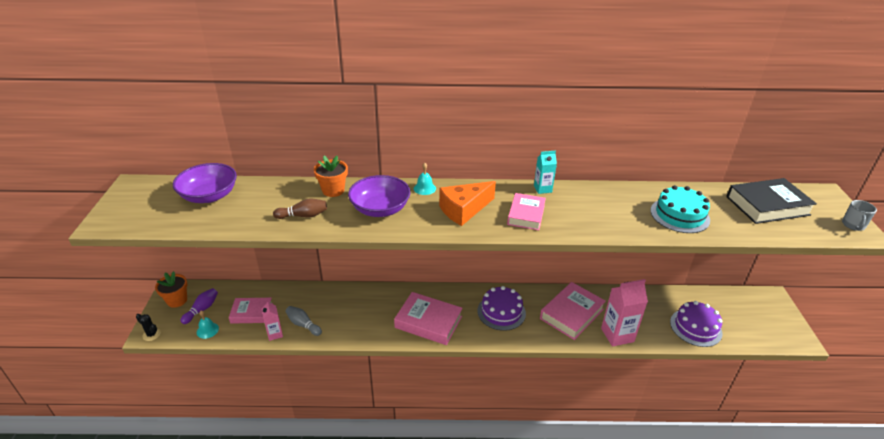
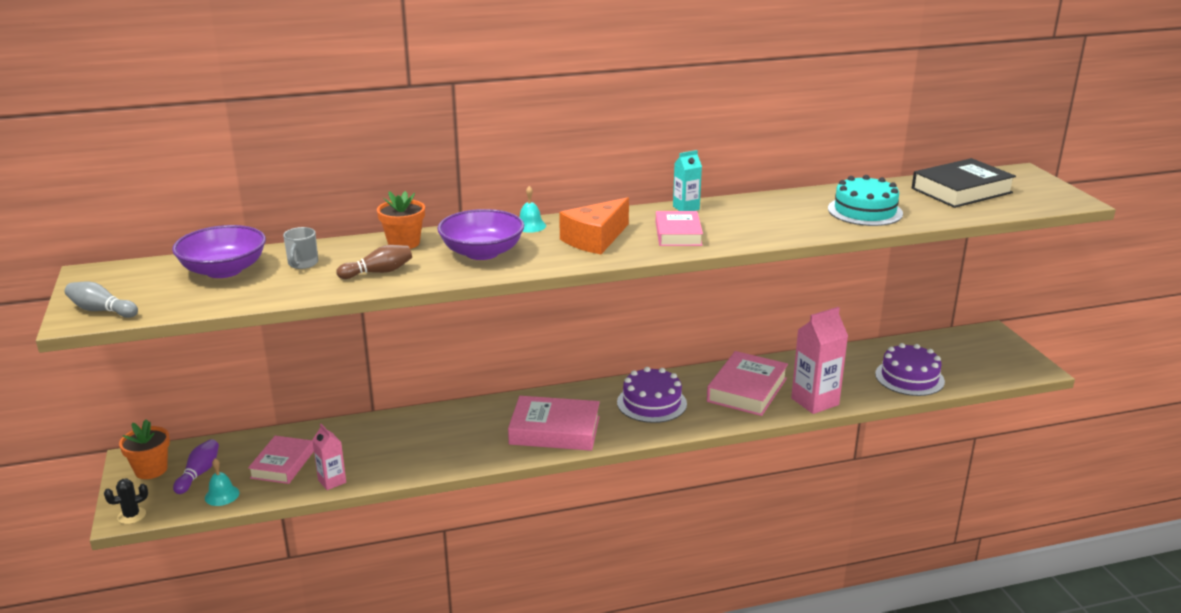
camera: 15 degrees left, 10 degrees down
(151, 334) = (131, 516): black cactus -> black cactus turned 45 degrees counterclockwise
(252, 313) = (282, 464): pink book -> pink book turned 60 degrees counterclockwise
(303, 325) = (370, 464): grey bowling pin -> grey bowling pin (101, 310)
(853, 225) = (1061, 195): grey mug -> grey mug (302, 264)

